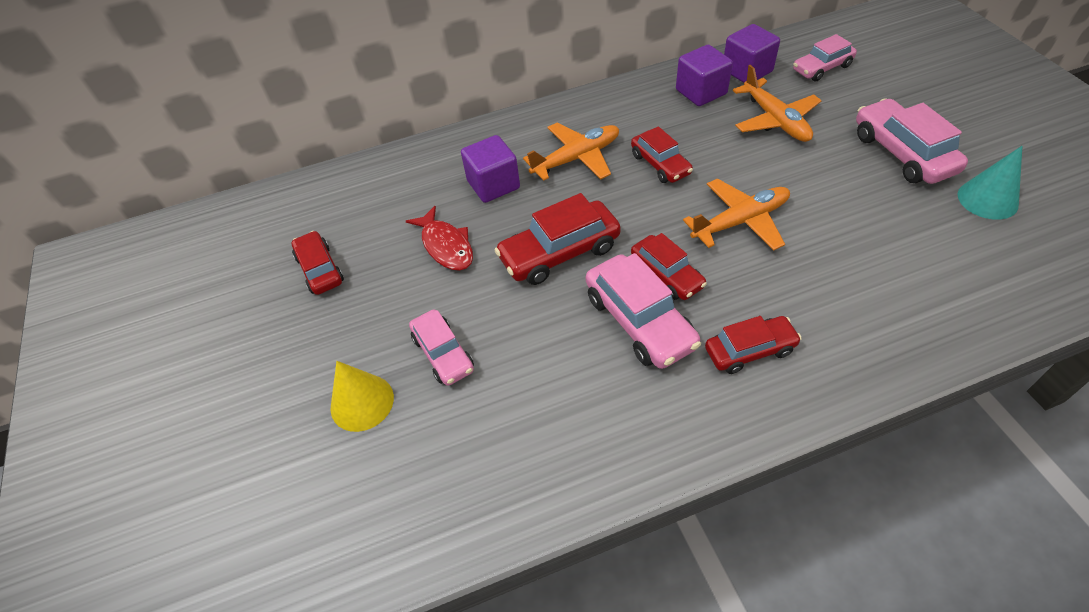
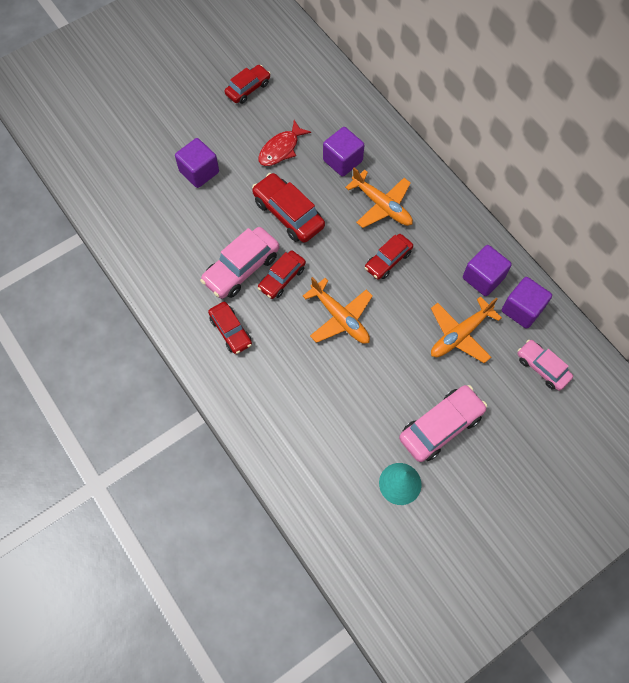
camera: 70 degrees right, 15 degrees up
(362, 402) = (161, 143): yellow cone -> none
(443, 353) = (199, 172): pink car -> purple cube

